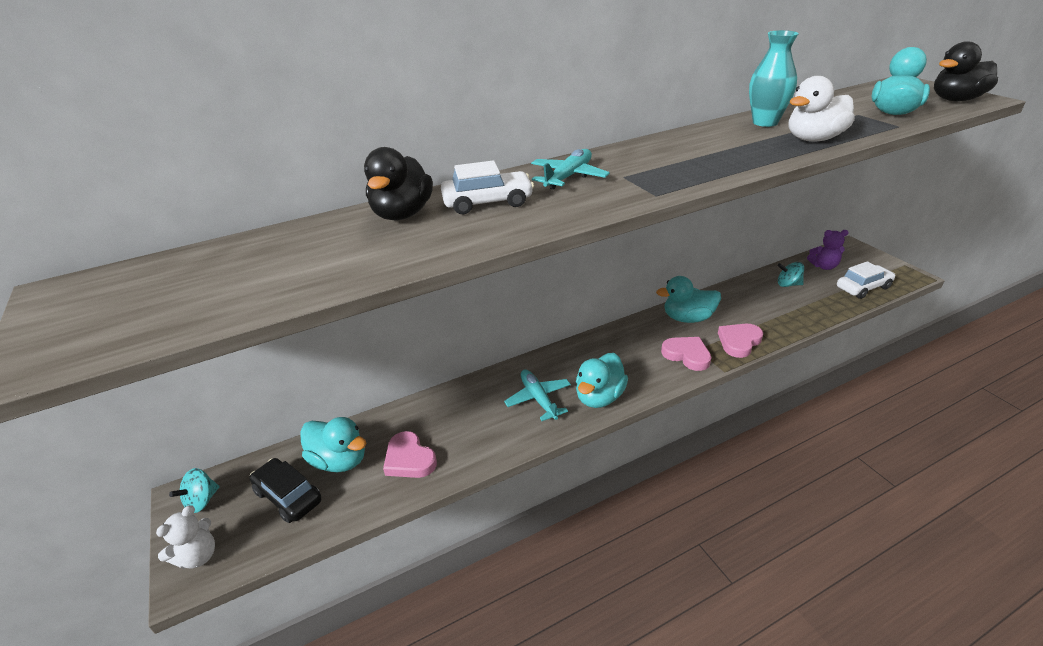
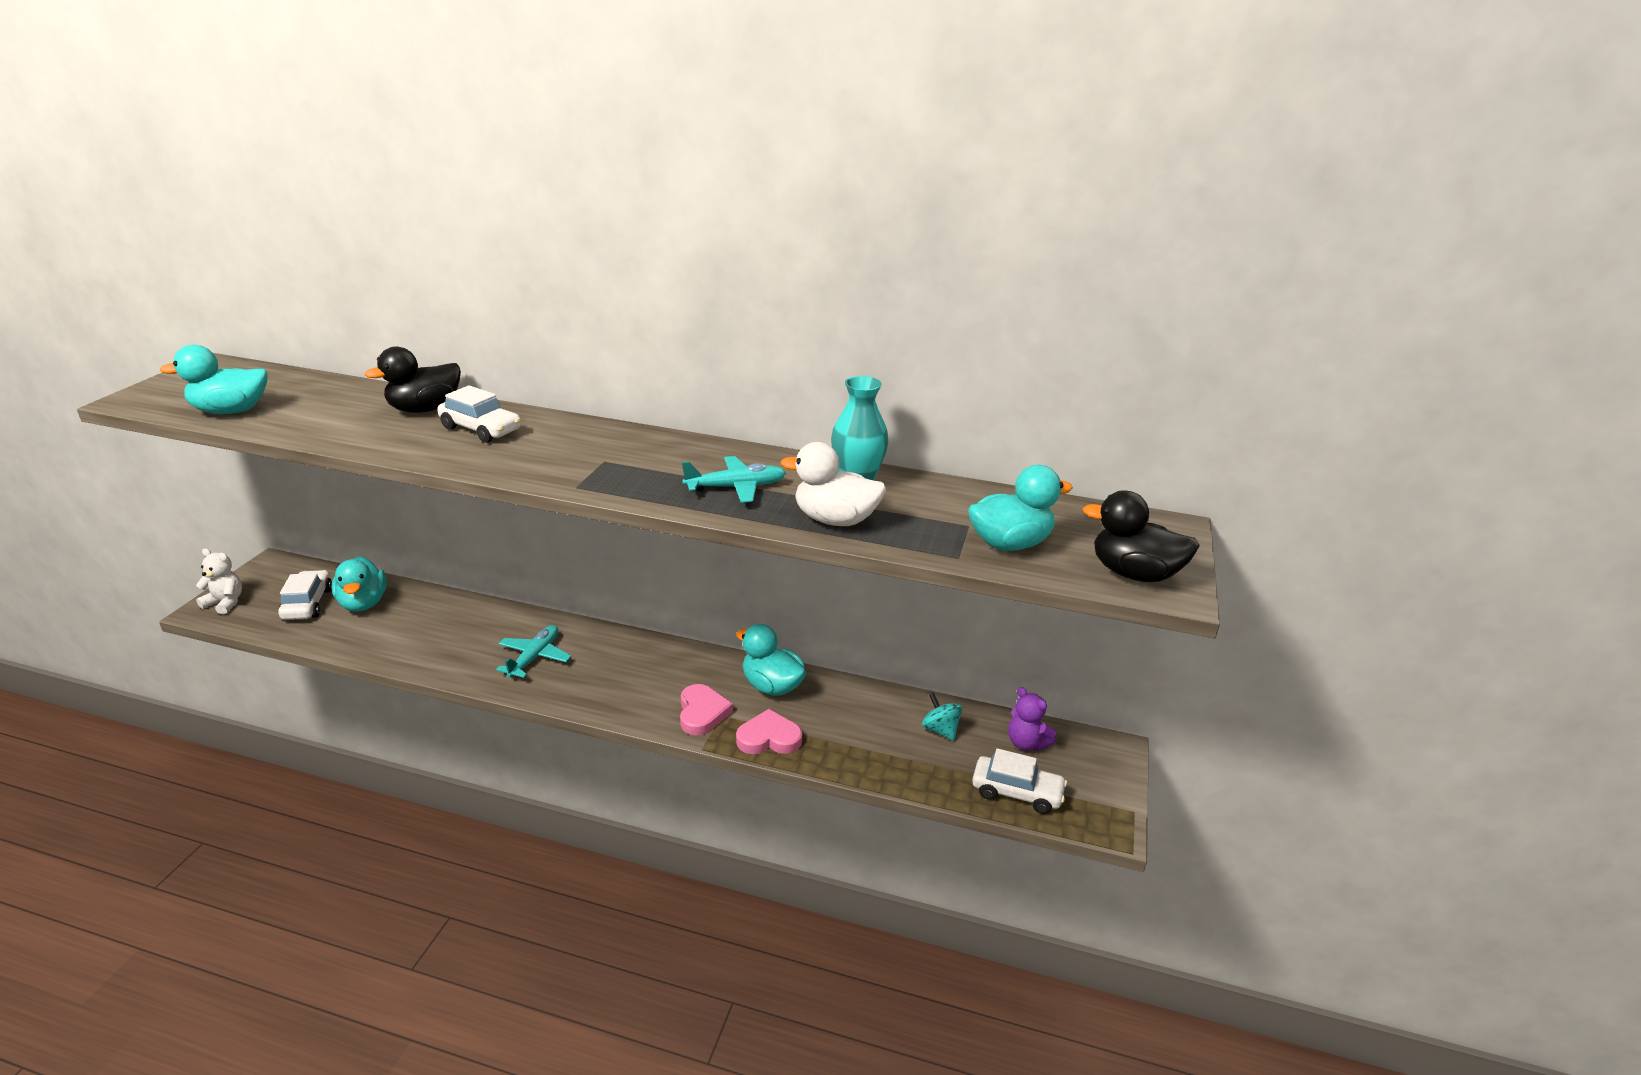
camera: 40 degrees right, 5 degrees down
(198, 556) = (225, 603): white teddy bear -> white teddy bear turned 150 degrees counterclockwise
(202, 501) = (273, 573): turquoise spinning top -> none
(288, 496) = (307, 604): black car -> white car
(409, 459) = (394, 633): pink heart -> none
(568, 177) = (574, 440): turquoise plane -> turquoise plane (736, 487)
(599, 397) = (573, 689): turquoise duck -> turquoise duck (231, 411)

